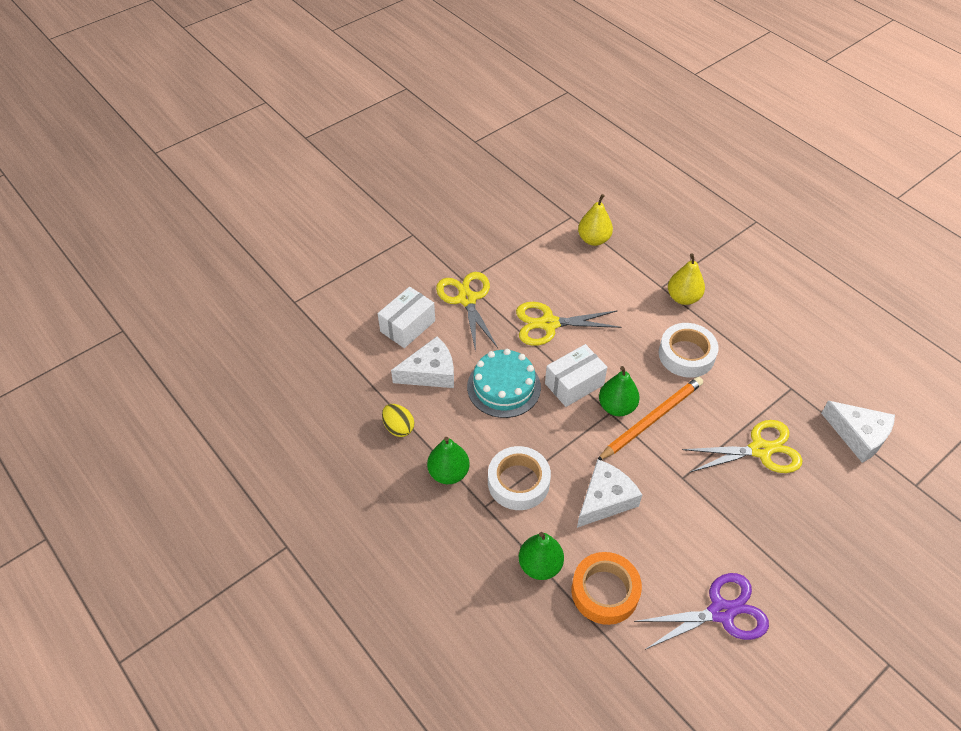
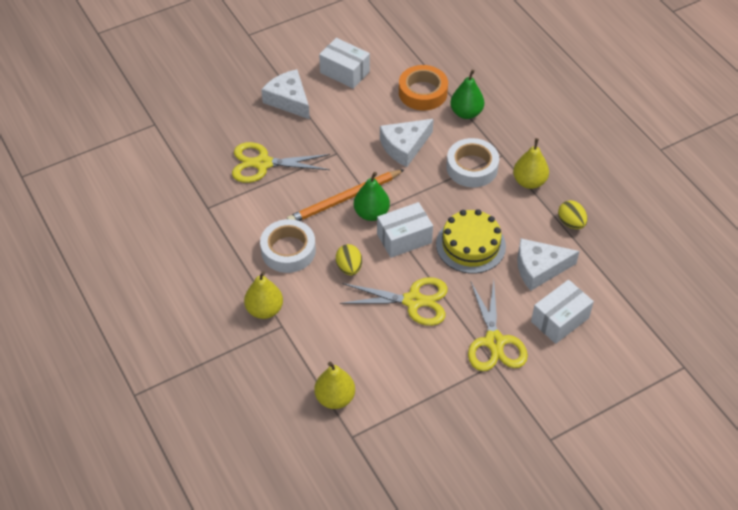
camera: 170 degrees left, 0 degrees up
(448, 473) = (529, 182): green pear -> yellow pear
(504, 387) = (470, 245): turquoise cake -> yellow cake
(620, 346) = (349, 267): none -> yellow egg
(721, 611) = (344, 72): purple scissors -> white box
(858, 435) = (174, 163): white cheese -> white cheese (289, 100)

